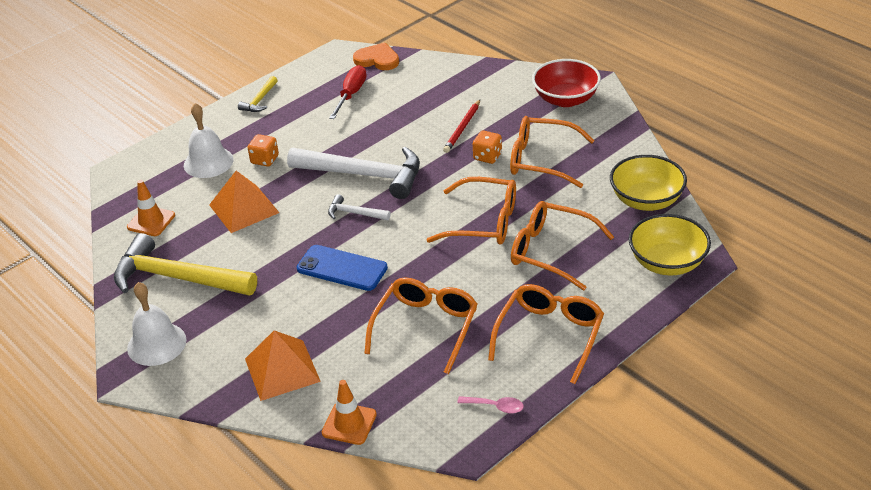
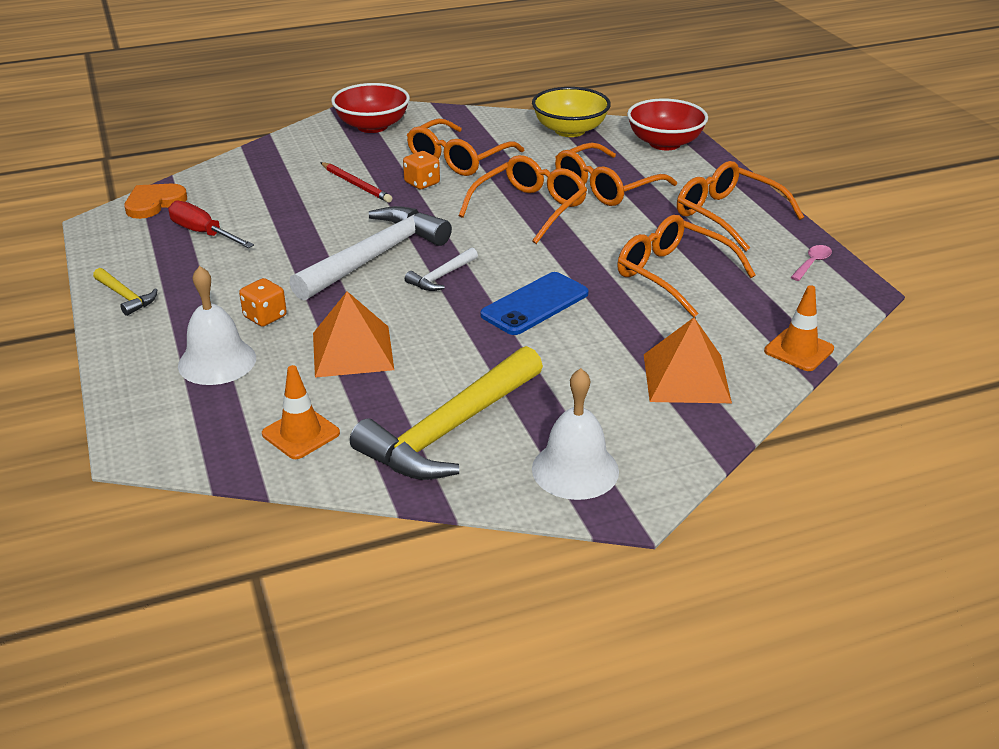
camera: 70 degrees left, 5 degrees down
(667, 263) = (664, 143): yellow bowl -> red bowl

